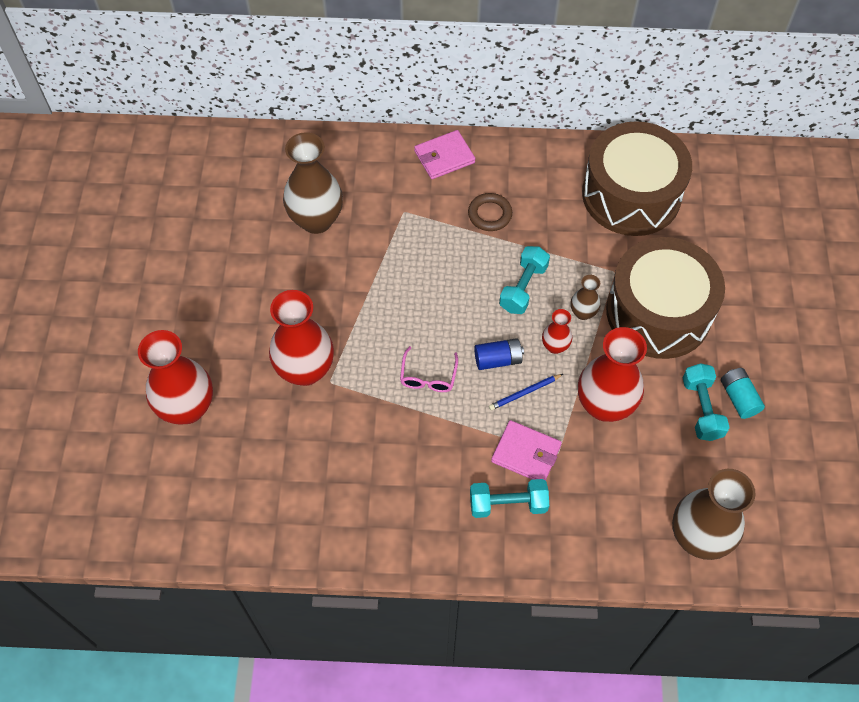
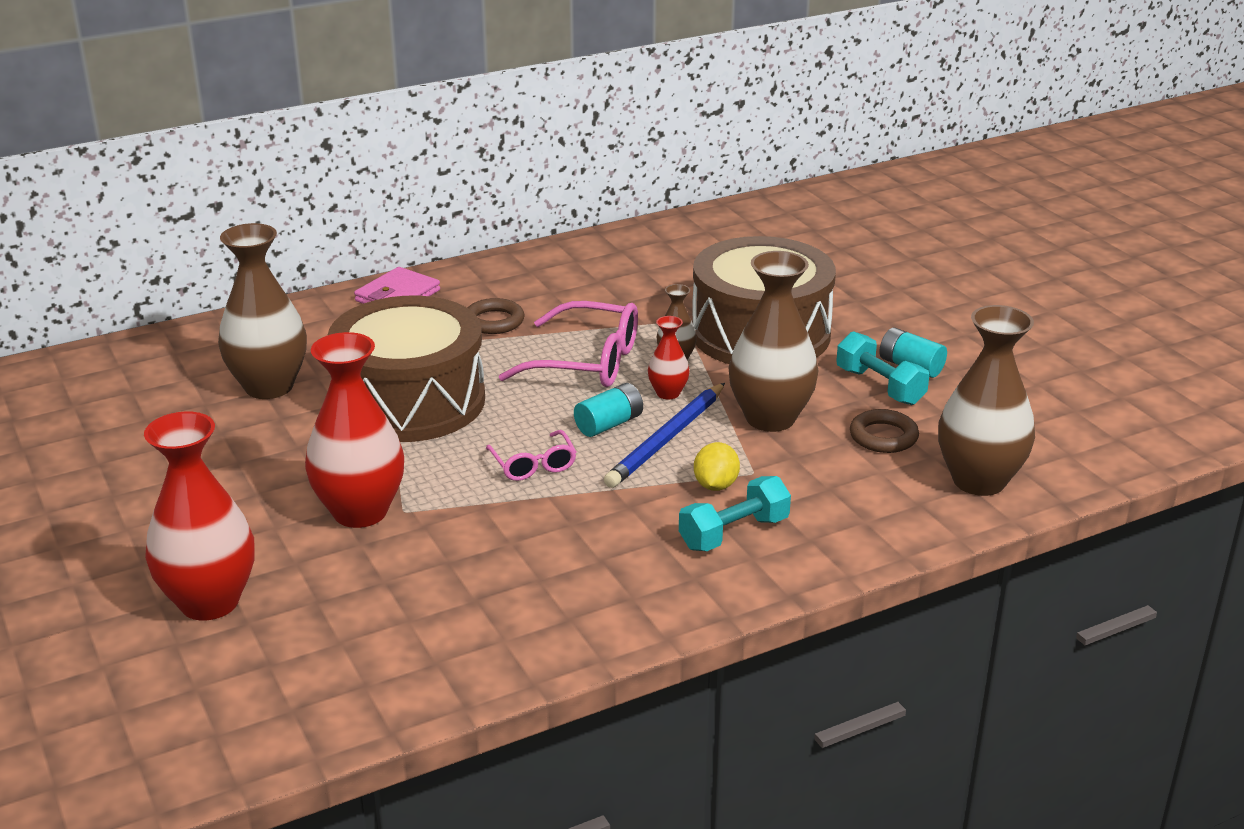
camera: 30 degrees left, 30 degrees down
(498, 359) = (609, 424): blue battery -> turquoise battery
(523, 288) = (587, 362): turquoise dumbbell -> pink glasses
(524, 393) = (667, 439): blue pencil -> blue pencil, size x1.84
(526, 453) = (715, 485): pink wallet -> yellow lemon
(604, 405) = (770, 418): red vase -> brown vase
(631, 195) = (646, 264): brown drum -> brown drum (410, 401)
(666, 461) = (883, 436): none -> brown ring

